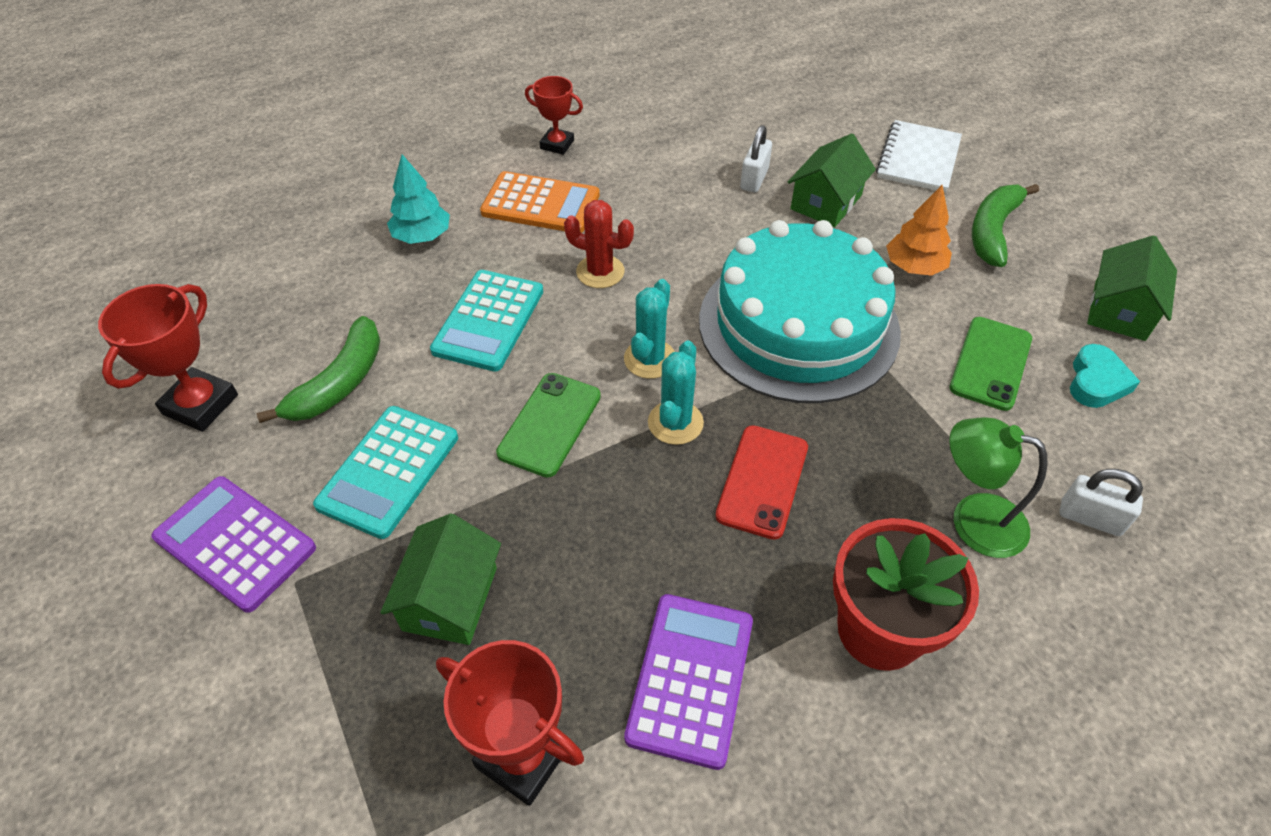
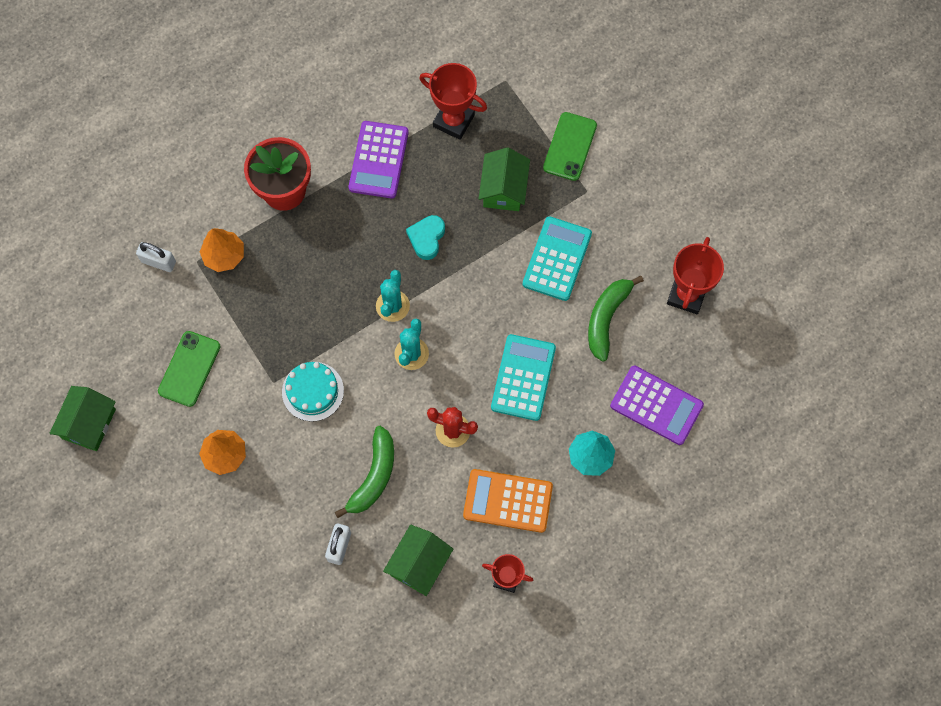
camera: 175 degrees right, 20 degrees up
(235, 543) = (626, 209): purple calculator -> purple calculator (656, 405)
(549, 424) = (469, 298): green phone -> green phone (570, 146)
(762, 481) = (340, 270): red phone -> none
(798, 325) = (313, 391): turquoise cake -> turquoise cake, size x0.46
(826, 202) = (283, 522): green house -> green house (419, 564)
(918, 159) = (200, 586): white notebook -> none
(973, 520) = (224, 255): green lamp -> orange tree
(993, 231) = (158, 499): green banana -> green banana (374, 476)
(1096, 382) = (125, 359): turquoise heart -> turquoise heart (427, 238)

